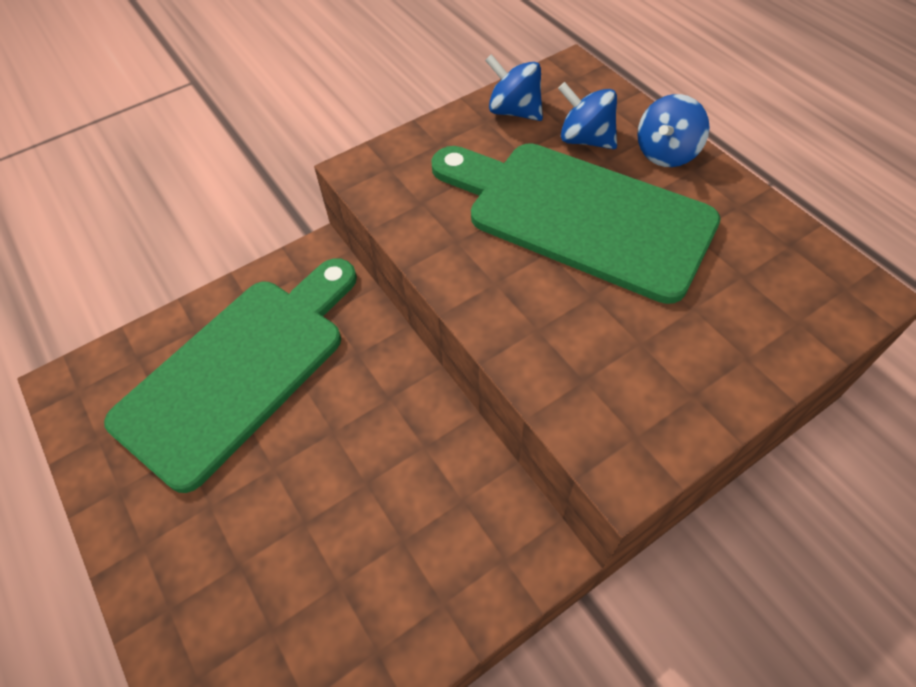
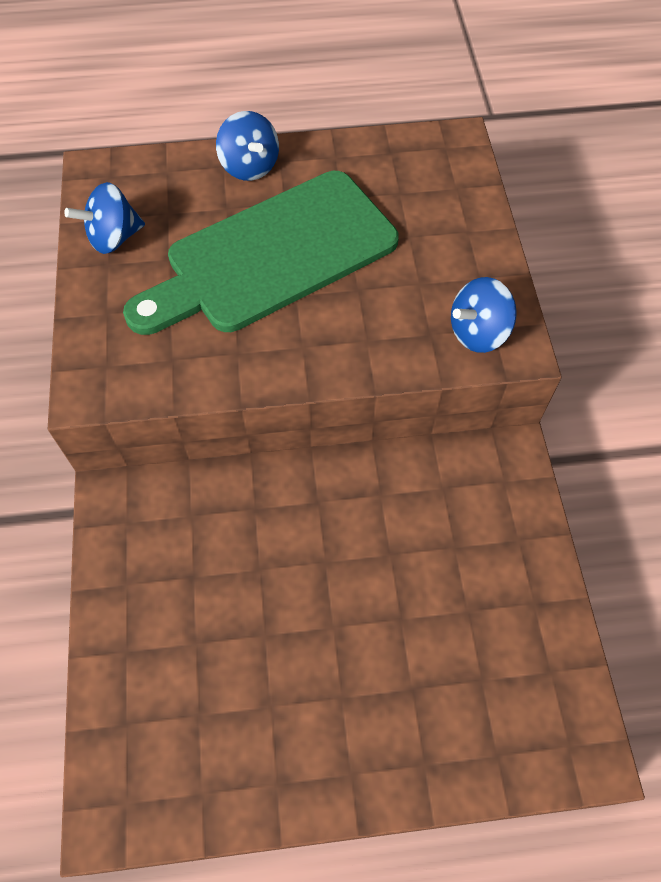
camera: 65 degrees left, 5 degrees up
(240, 370) = (207, 621): green cutting board -> none
(585, 139) = (191, 208): blue spinning top -> blue spinning top (478, 333)

